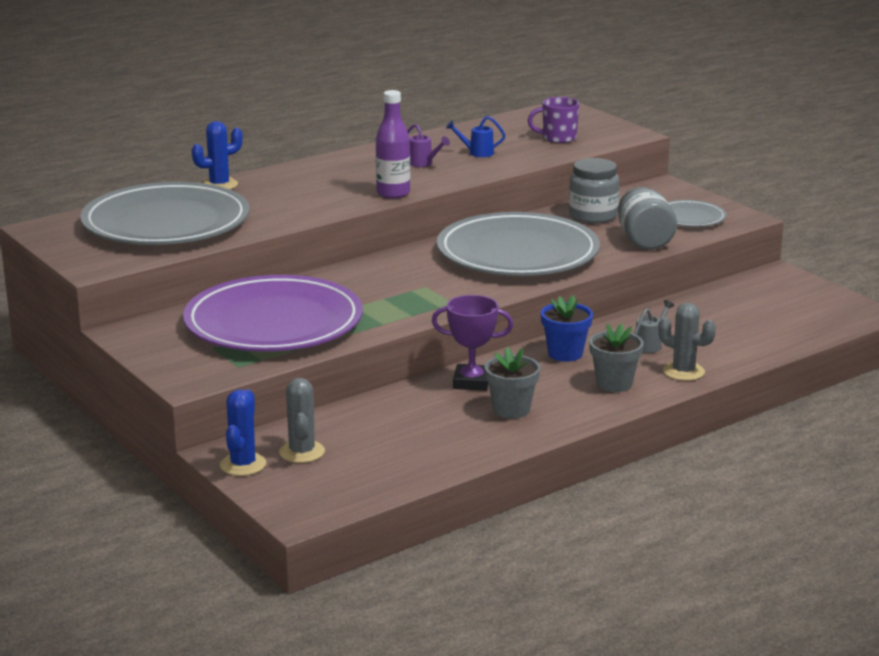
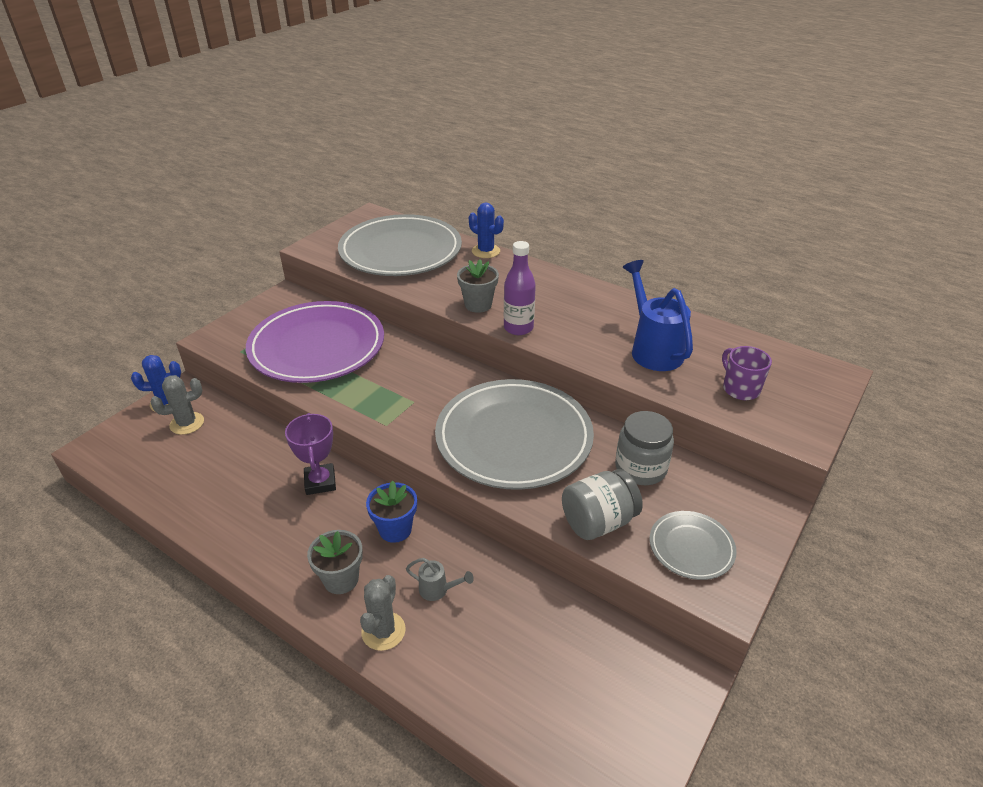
camera: 70 degrees right, 15 degrees up
(423, 164) = (601, 327): purple watering can -> none
(477, 153) = (653, 349): blue watering can -> blue watering can, size x2.17
(511, 410) = (273, 519): grey flower pot -> grey flower pot (478, 305)

